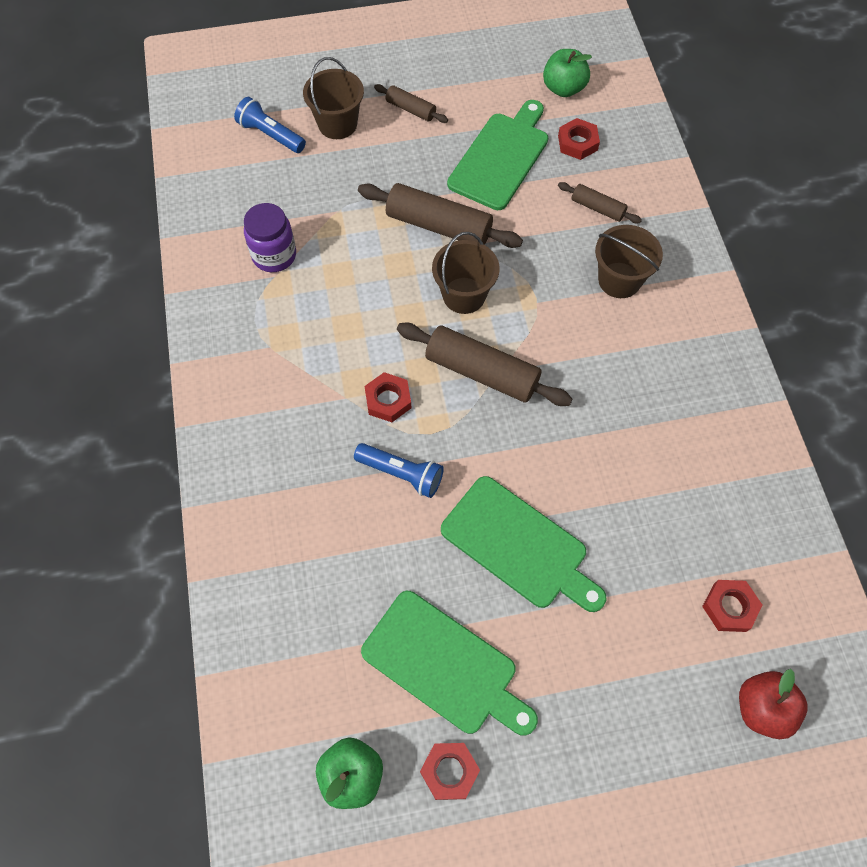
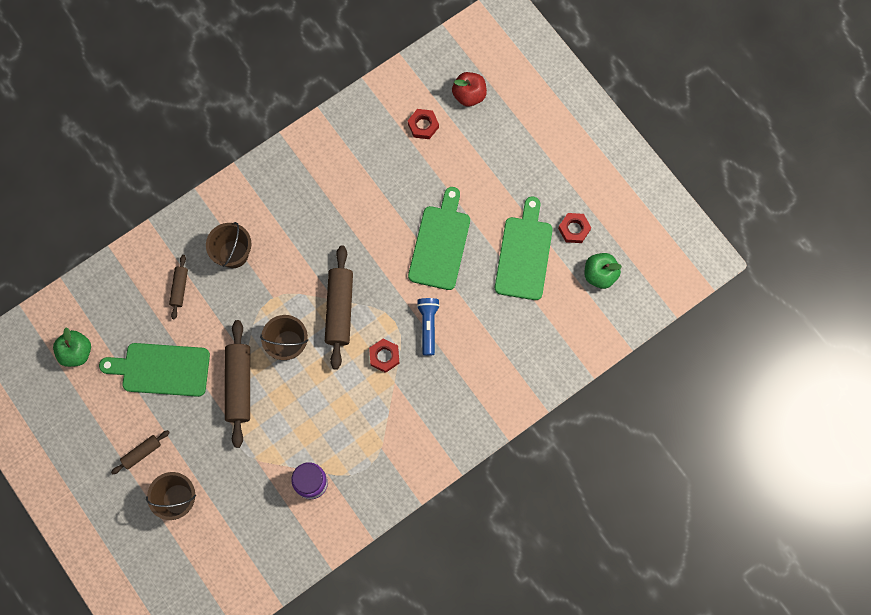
camera: 115 degrees left, 10 degrees up
(271, 135) = (208, 543): blue flashlight -> none
(411, 109) = (142, 453): brown rolling pin -> brown rolling pin turned 45 degrees clockwise
(577, 143) = (126, 323): red nut -> none

